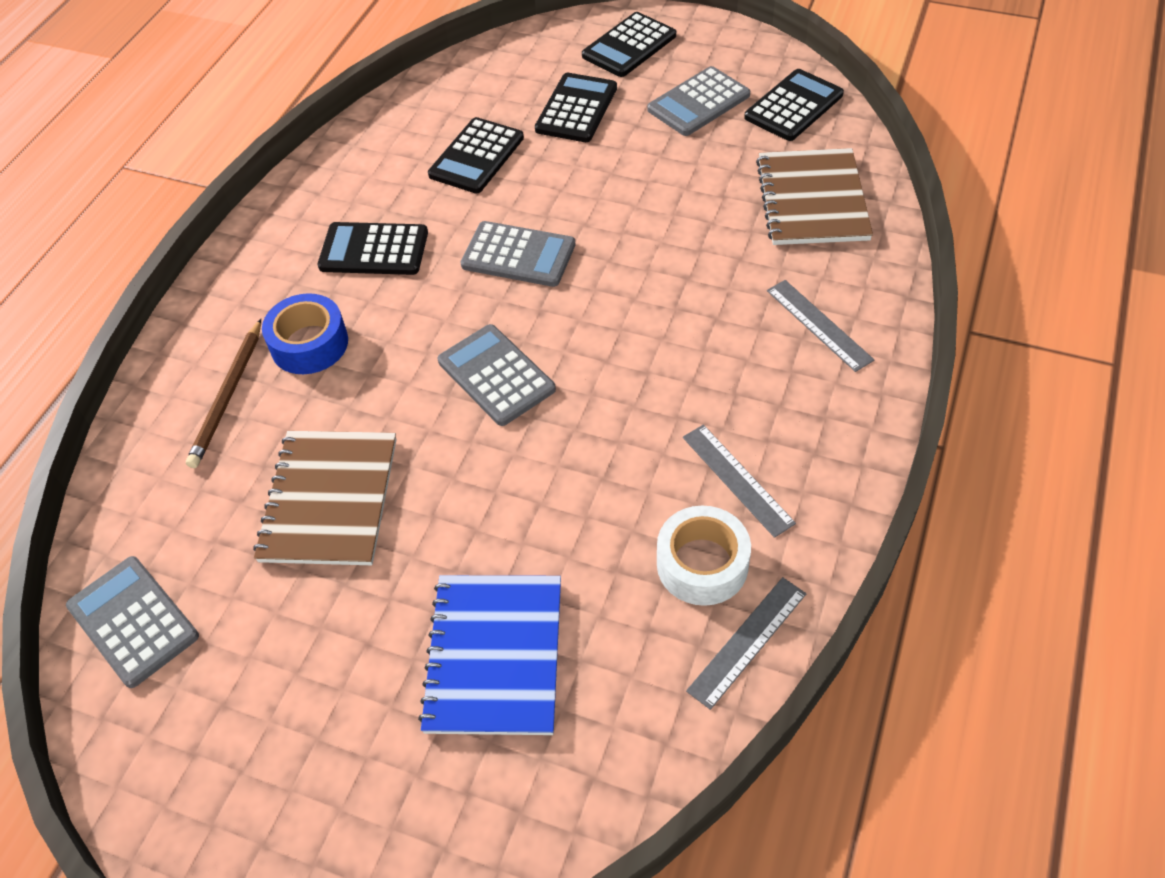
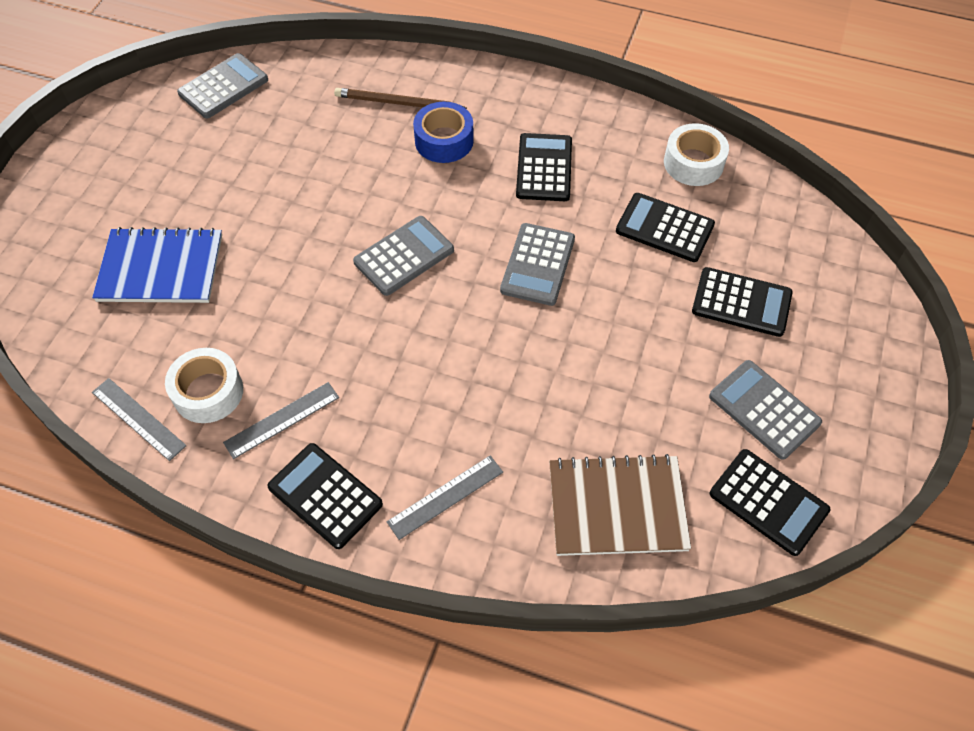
camera: 85 degrees right, 5 degrees up
(330, 499) = (300, 169): brown notebook -> none
(388, 132) = (693, 163): none -> white tape
(629, 46) = (853, 347): black calculator -> black calculator (325, 496)

